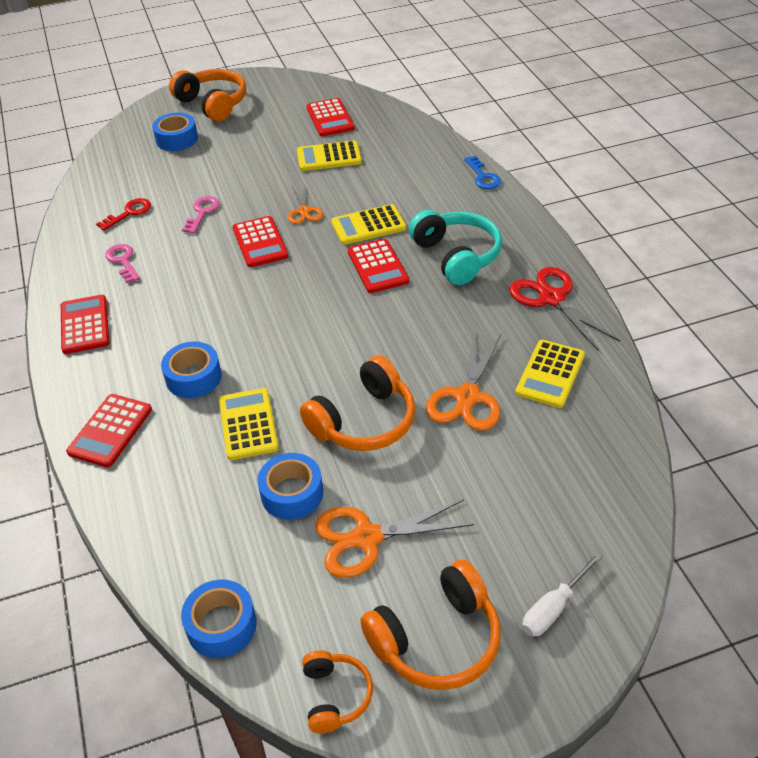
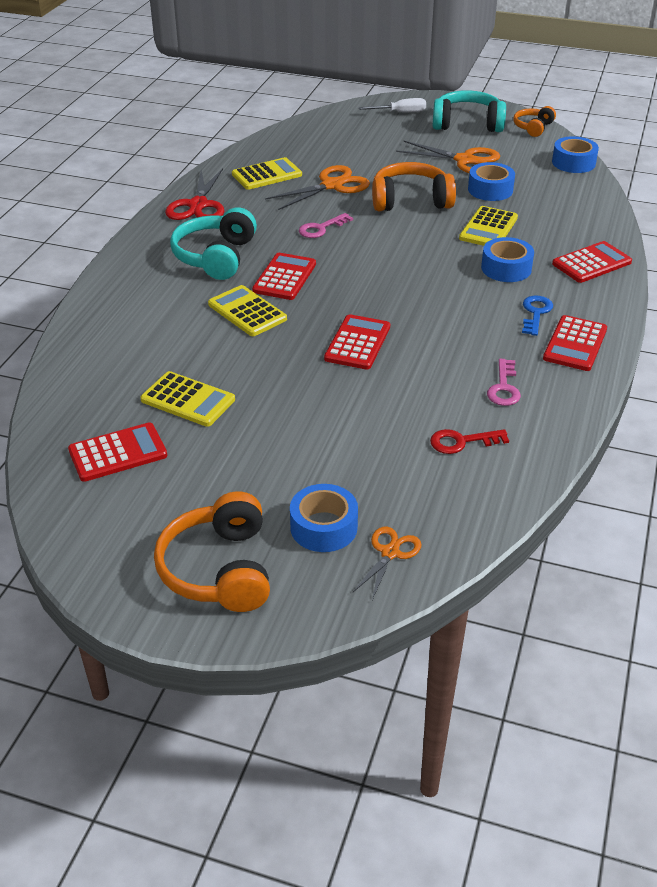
camera: 145 degrees left, 5 degrees down
(202, 212) = (383, 402): pink key -> pink key (321, 228)
(304, 211) = (285, 353): orange scissors -> orange scissors (390, 553)
(330, 118) = (118, 453): red calculator -> red calculator turned 45 degrees clockwise
(368, 225) = (247, 312): yellow calculator -> yellow calculator turned 150 degrees counterclockwise
(437, 640) = (467, 124): orange headphones -> turquoise headphones
(483, 176) = (90, 305): blue key -> blue key (535, 313)

